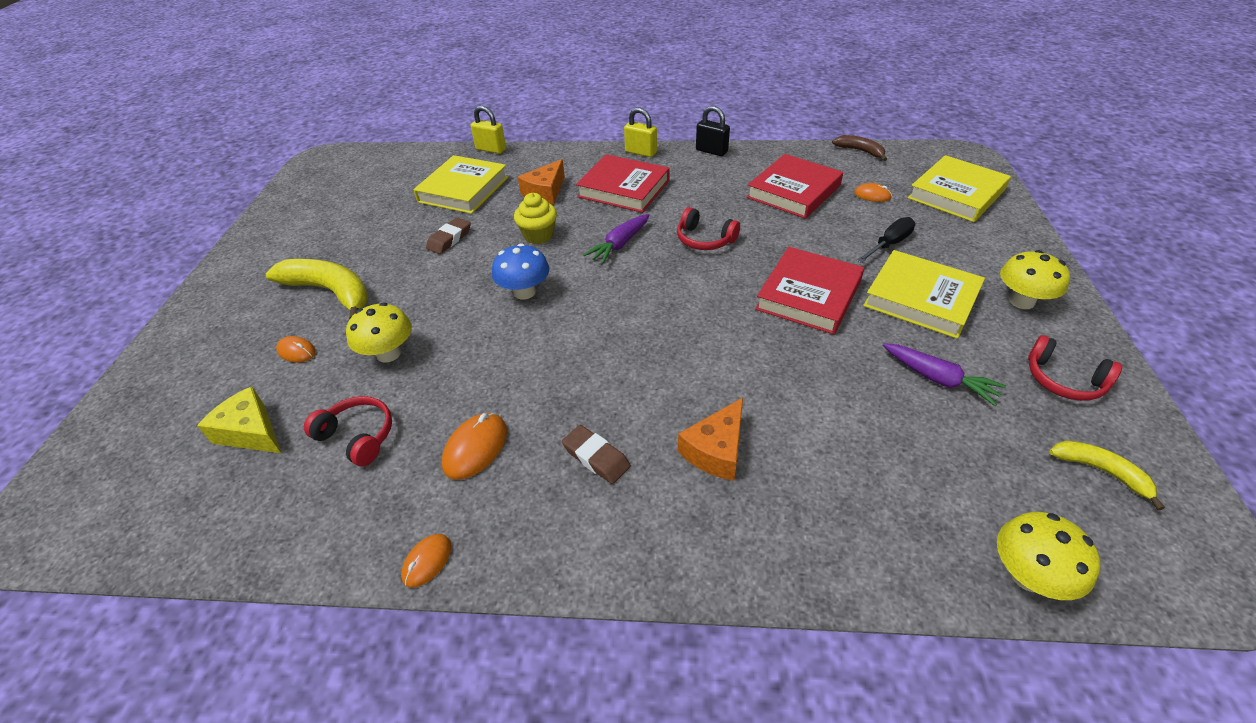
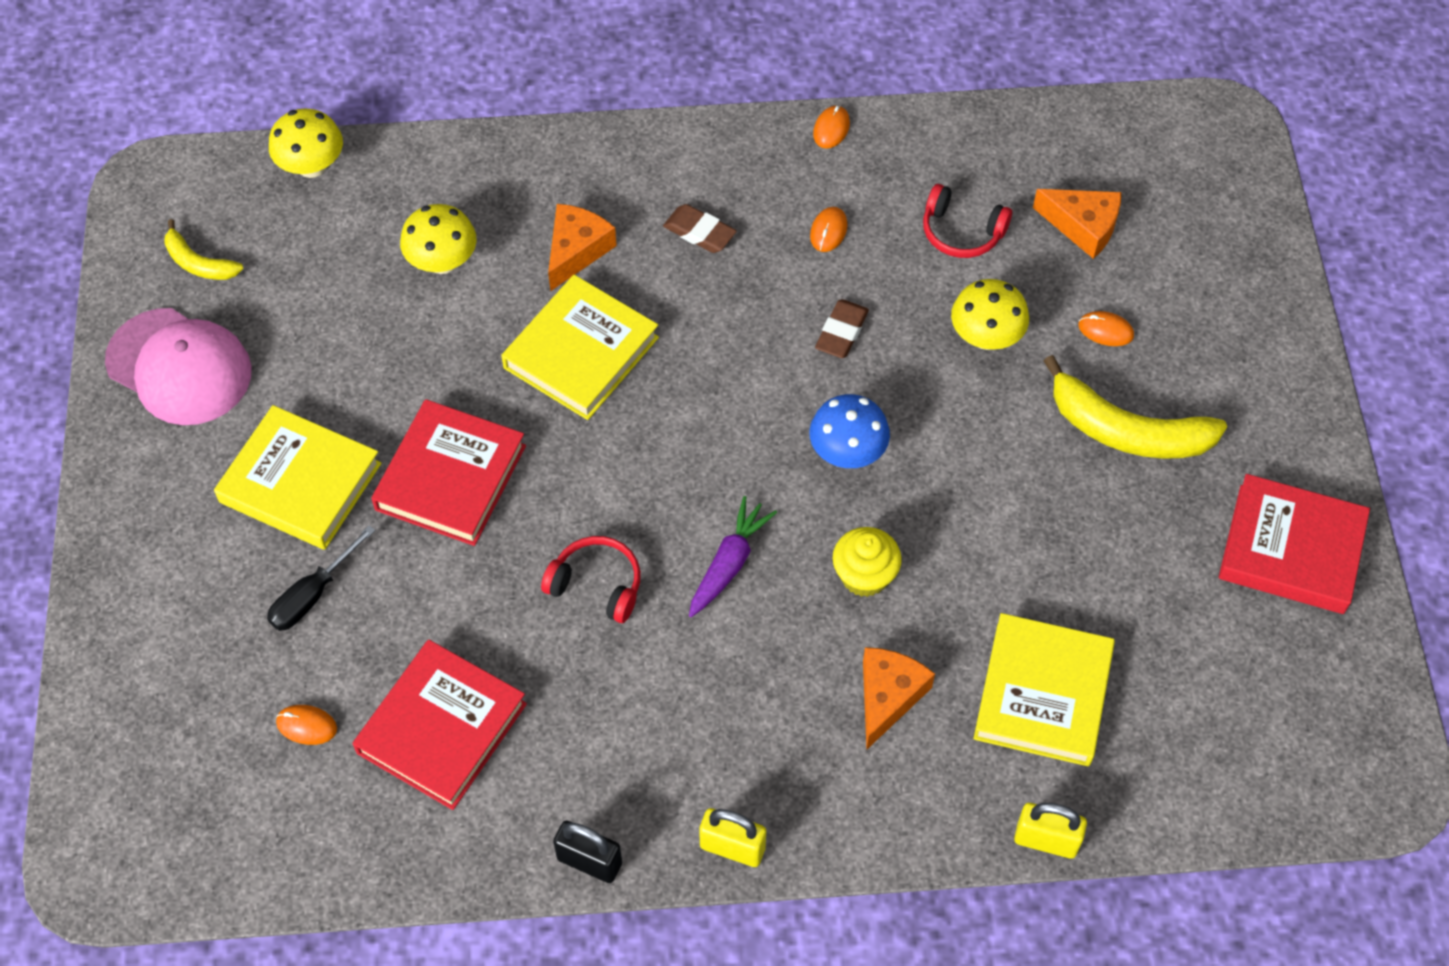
camera: 170 degrees right, 15 degrees up
(251, 432) = (1083, 226): yellow cheese -> orange cheese
(449, 239) = (1006, 556): brown eraser -> brown eraser (841, 332)
(475, 448) = (828, 231): orange mouse -> orange mouse, size x0.63
(624, 189) = (747, 717): red book -> red book (1291, 549)
(860, 151) = (294, 879): brown banana -> none
(938, 379) = (320, 356): purple carrot -> none
(956, 194) = (161, 739): yellow book -> yellow book (581, 353)
(1021, 301) = (169, 488): yellow mushroom -> yellow mushroom (442, 262)
(1063, 380) = (179, 367): red headphones -> pink cap

